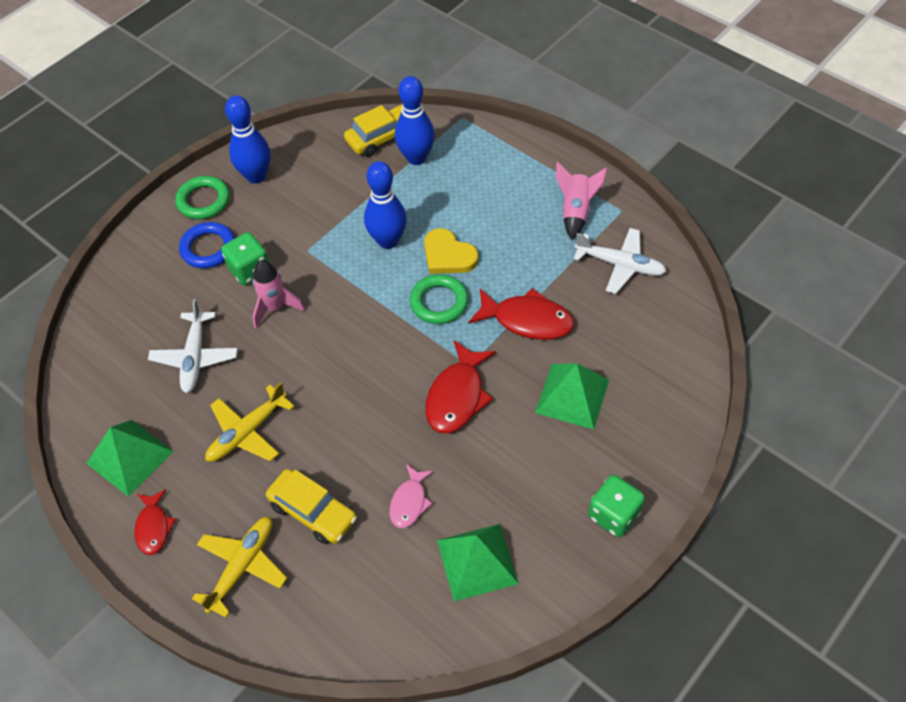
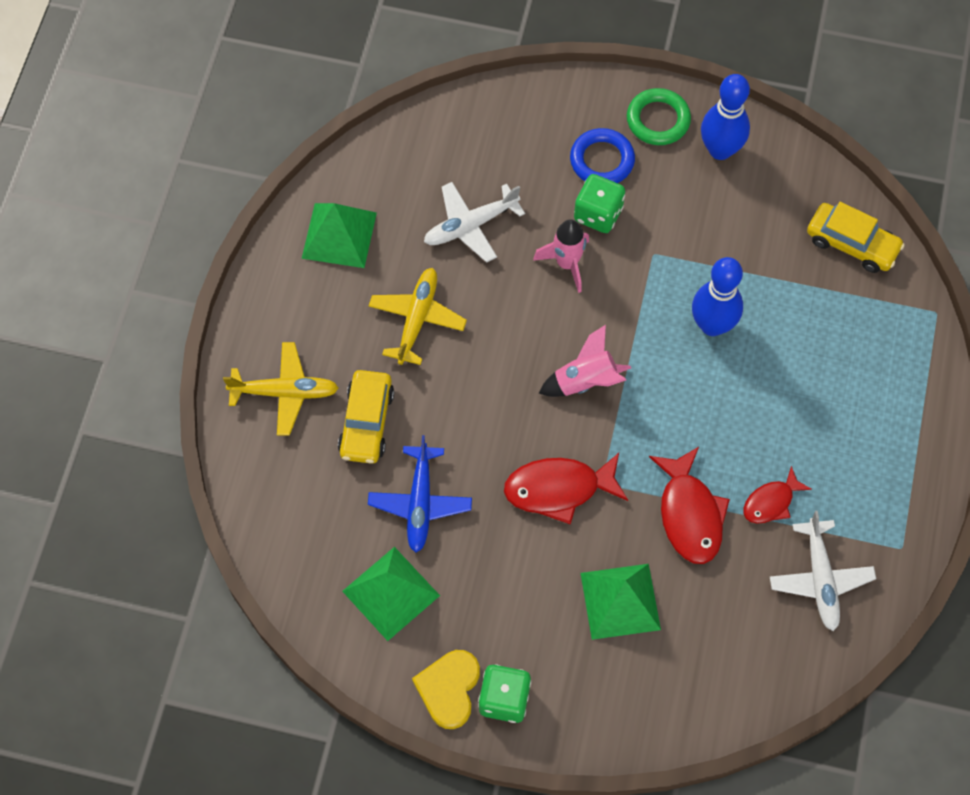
camera: 60 degrees right, 10 degrees up
(153, 527) = (284, 297): red fish -> red fish (771, 502)
(248, 432) = (417, 319): yellow plane -> yellow plane turned 90 degrees clockwise
(409, 502) = (420, 502): pink fish -> blue plane
(416, 158) = (844, 294): blue bowling pin -> none
(439, 302) = (662, 415): green ring -> none
(448, 255) = (728, 394): yellow heart -> yellow heart (449, 689)
(576, 211) = (869, 499): pink rocket -> pink rocket (585, 381)

